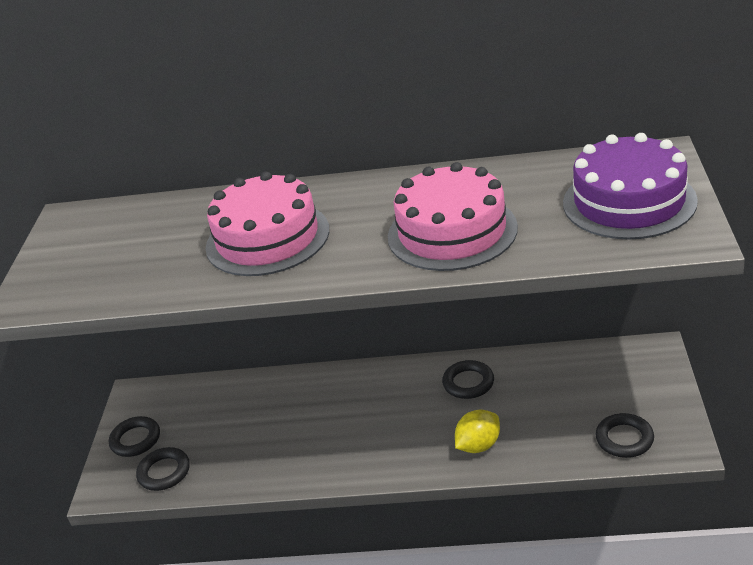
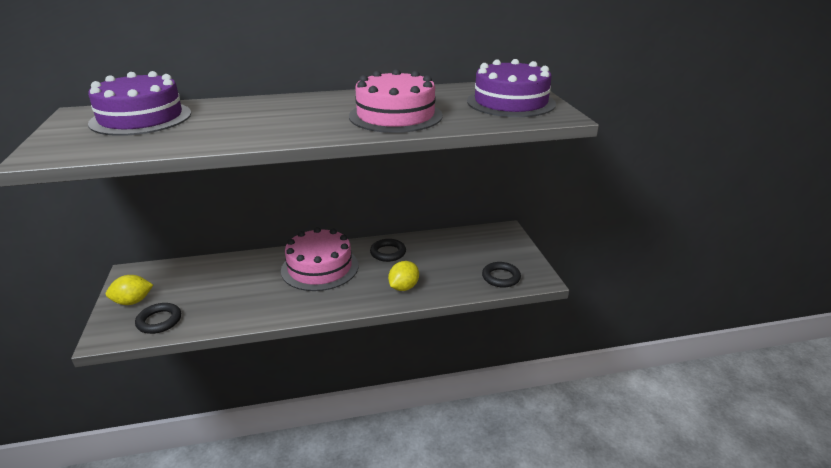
camera: 20 degrees left, 5 degrees down
(135, 230) = (141, 118): none -> purple cake
(135, 440) = (133, 301): black ring -> yellow lemon
(267, 238) = (254, 120): pink cake -> pink cake (320, 268)

